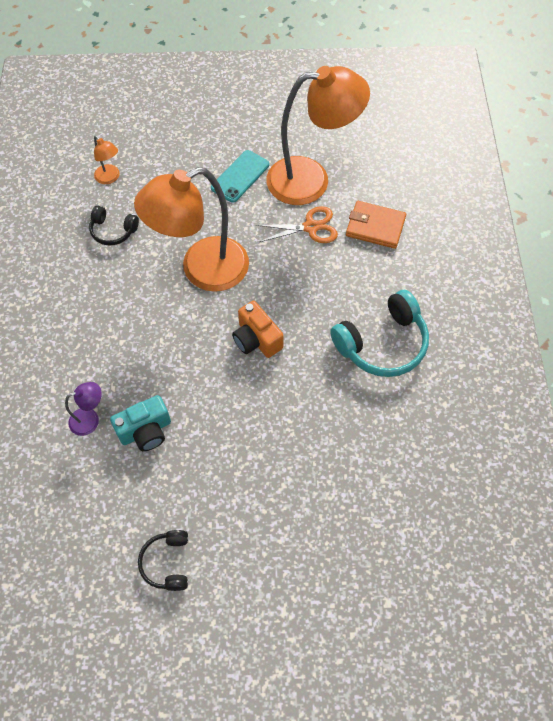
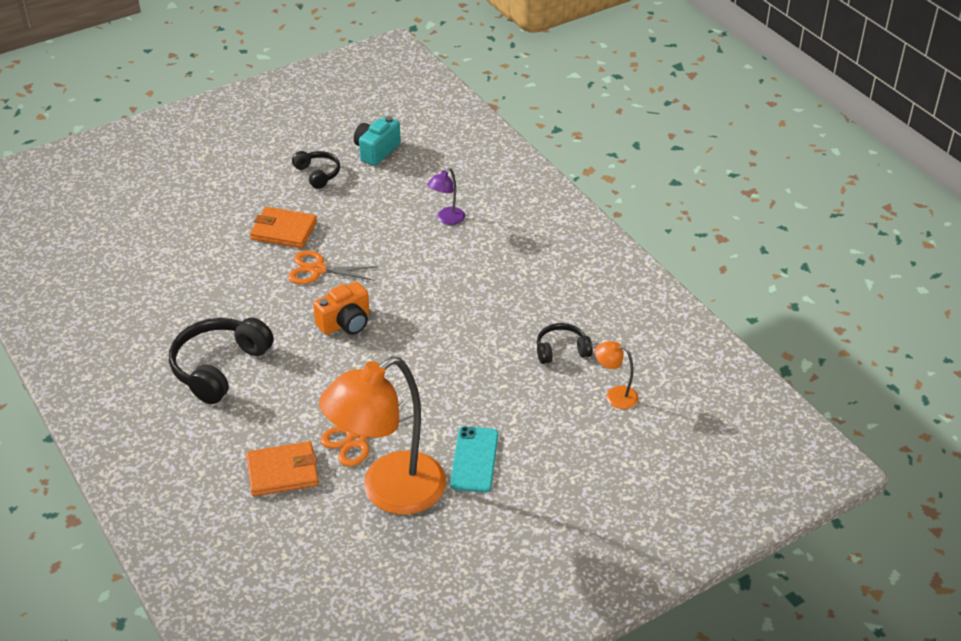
camera: 150 degrees right, 20 degrees down
(146, 431) = (395, 230): turquoise camera -> turquoise camera (376, 151)
(202, 270) = (442, 354): orange lamp -> none
(245, 415) = (317, 270): none -> orange scissors
(248, 488) = (284, 230): none -> orange wallet
(256, 339) = (345, 323): orange camera -> orange camera turned 120 degrees clockwise
(382, 344) = (219, 367): turquoise headphones -> black headphones

